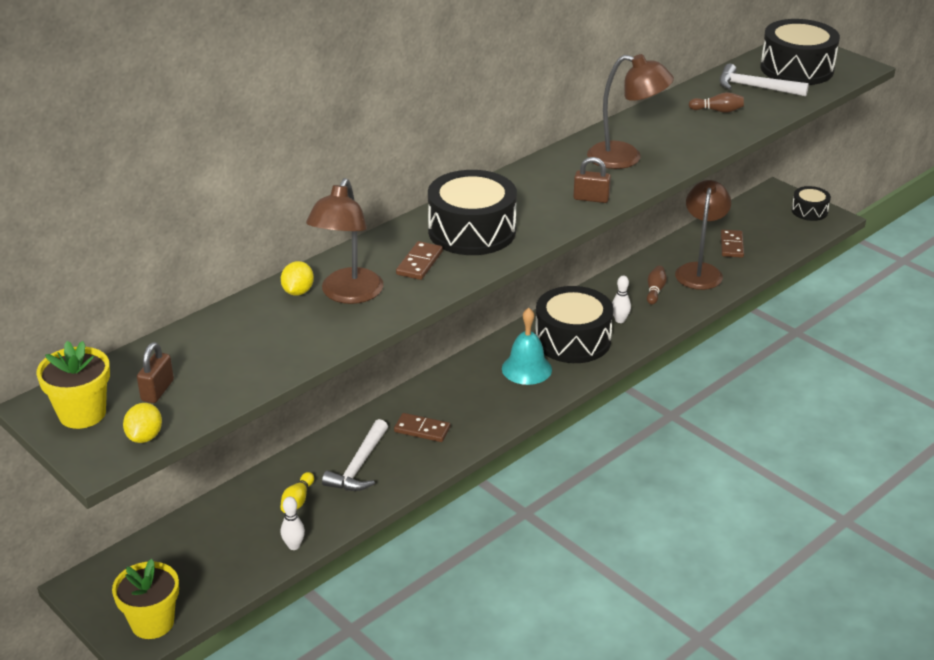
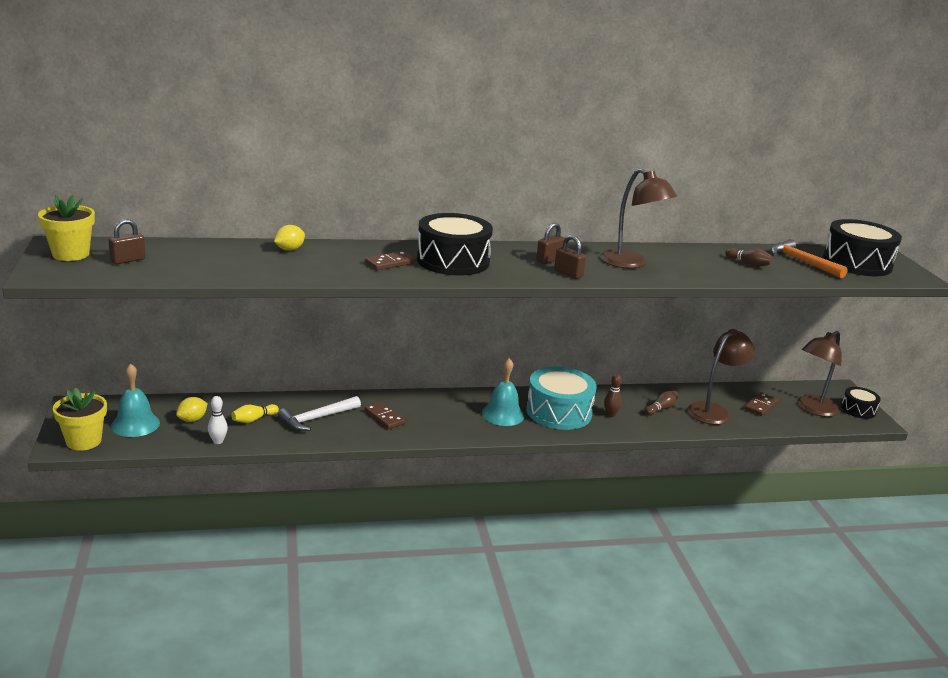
camera: 30 degrees right, 10 degrees down
(145, 437) = (82, 275): yellow lemon -> yellow lemon (192, 420)
(180, 572) = (135, 424): none -> turquoise bell
(348, 294) = (317, 261): brown lamp -> brown lamp (812, 409)
(553, 187) = (549, 260): none -> brown padlock
(572, 340) = (559, 412): black drum -> turquoise drum
(620, 320) = (610, 415): white bowling pin -> brown bowling pin
(755, 87) = (802, 262): white hammer -> orange hammer

